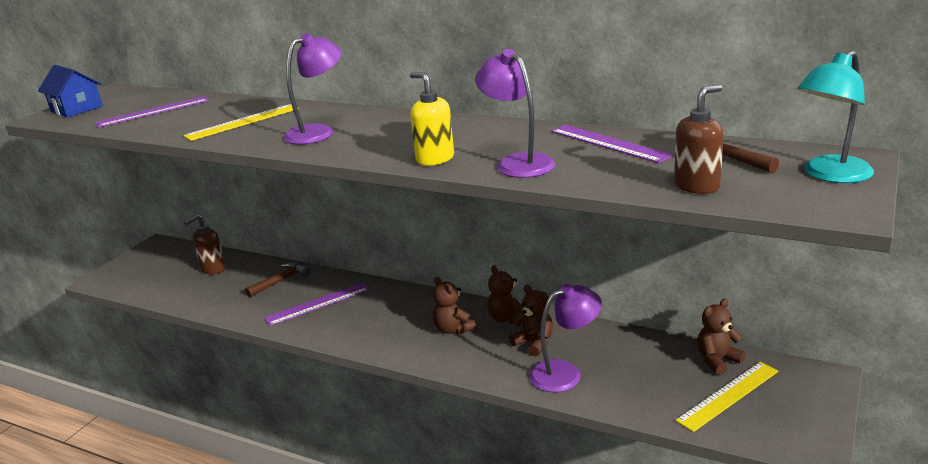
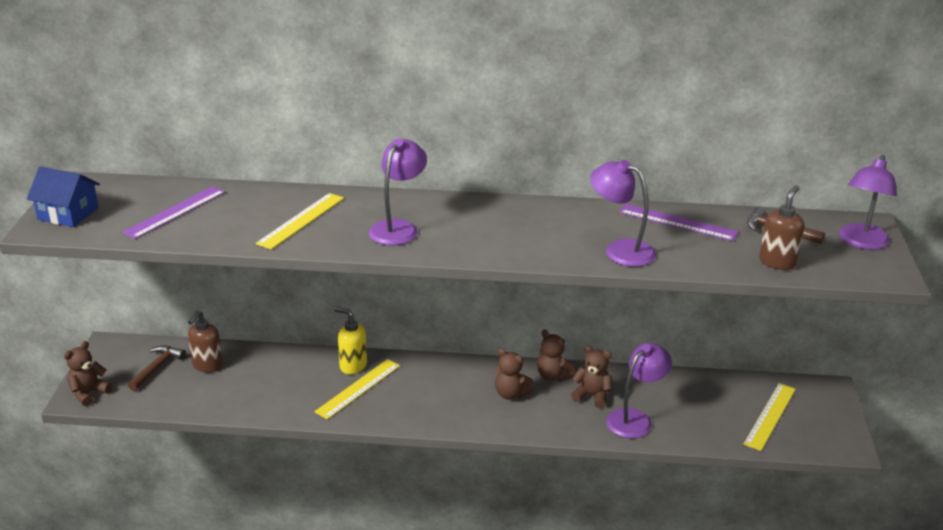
camera: 25 degrees left, 5 degrees up
(280, 281) = (297, 369): brown hammer -> brown hammer (157, 368)
(317, 304) = (358, 388): purple ruler -> yellow ruler
(434, 159) = (544, 252): yellow soap dispenser -> yellow soap dispenser (353, 366)
(717, 360) = (746, 387): brown teddy bear -> brown teddy bear (88, 393)
(830, 175) = (861, 242): turquoise lamp -> purple lamp

